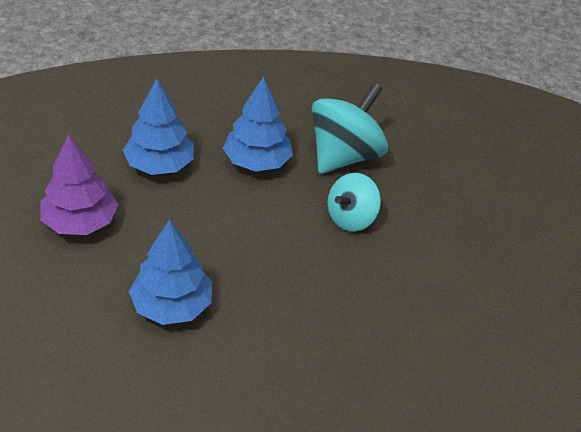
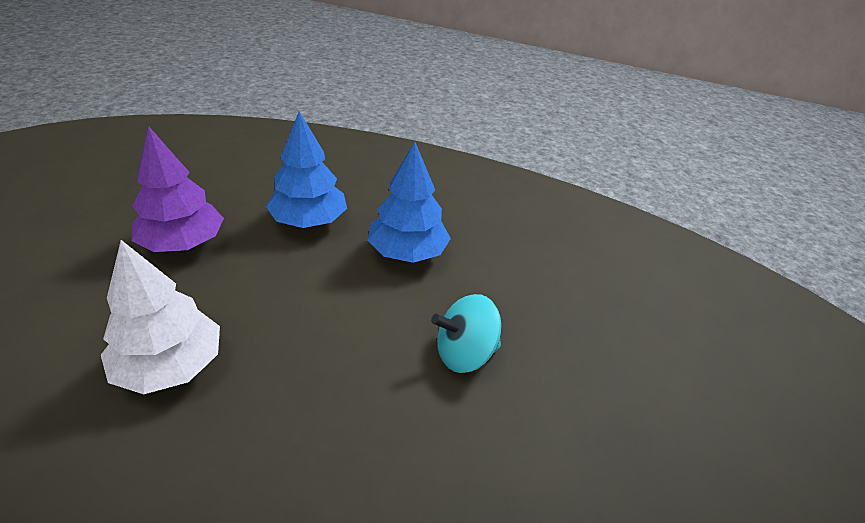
camera: 30 degrees right, 5 degrees down
(172, 305) = (170, 366): blue tree -> white tree
(344, 156) = (510, 281): turquoise spinning top -> none

